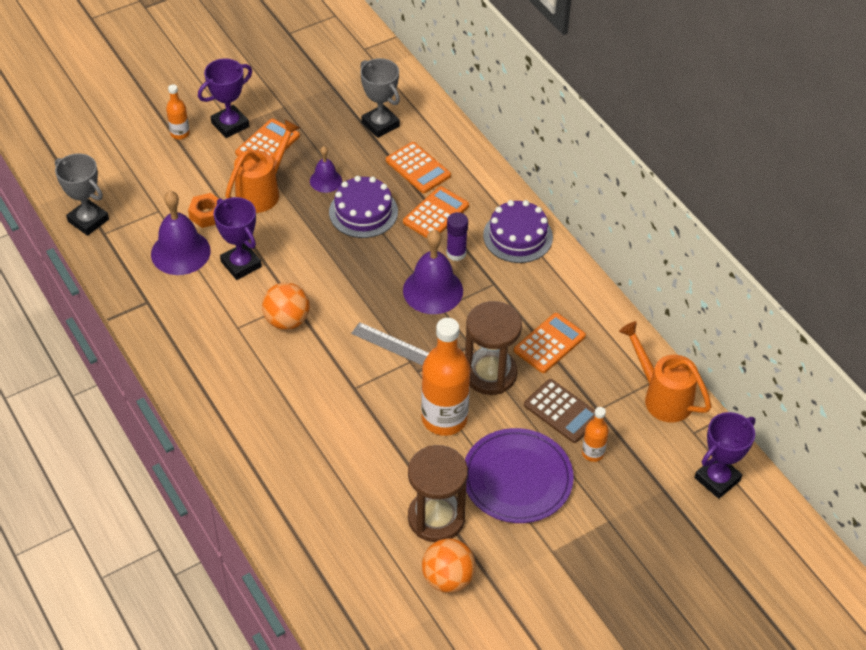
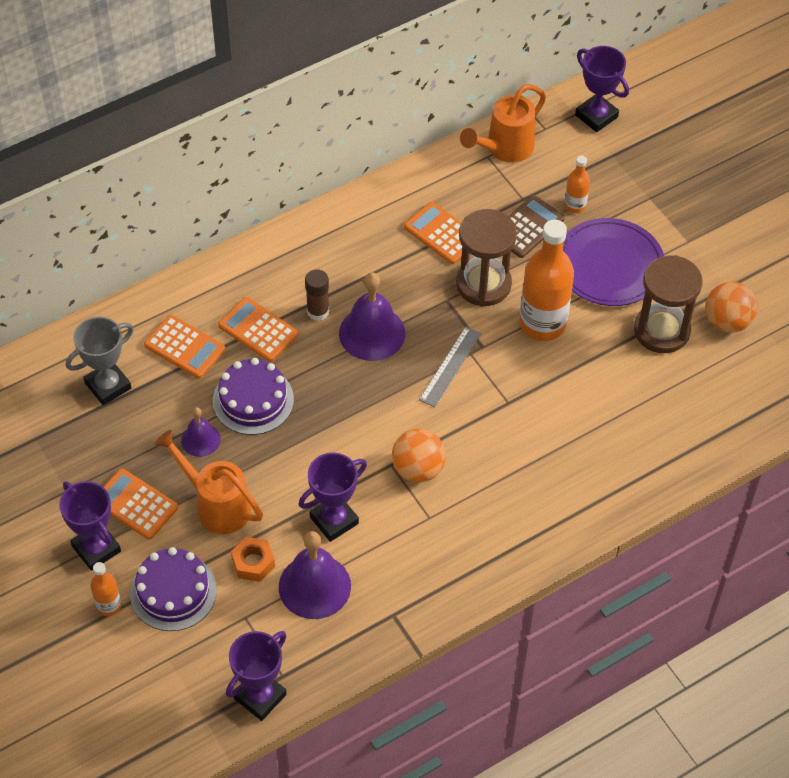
camera: 90 degrees left, 5 degrees up
(88, 220) = (260, 696): grey trophy -> purple trophy
(418, 168) = (184, 347): orange calculator -> orange calculator turned 75 degrees clockwise
(456, 253) = (318, 311): purple glue stick -> brown glue stick
(518, 236) = (293, 256): purple cake -> purple cake (173, 592)

